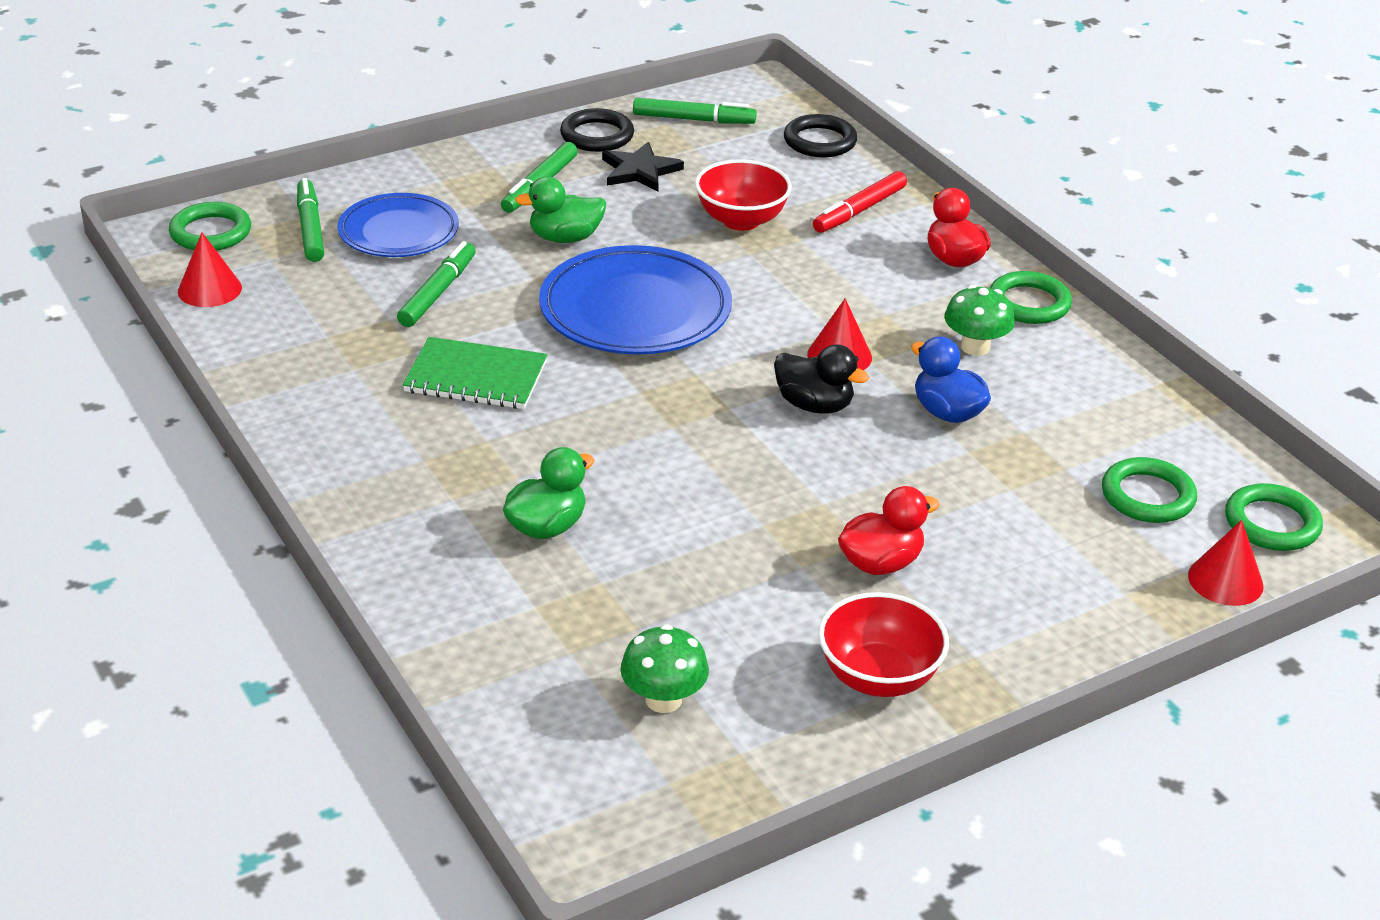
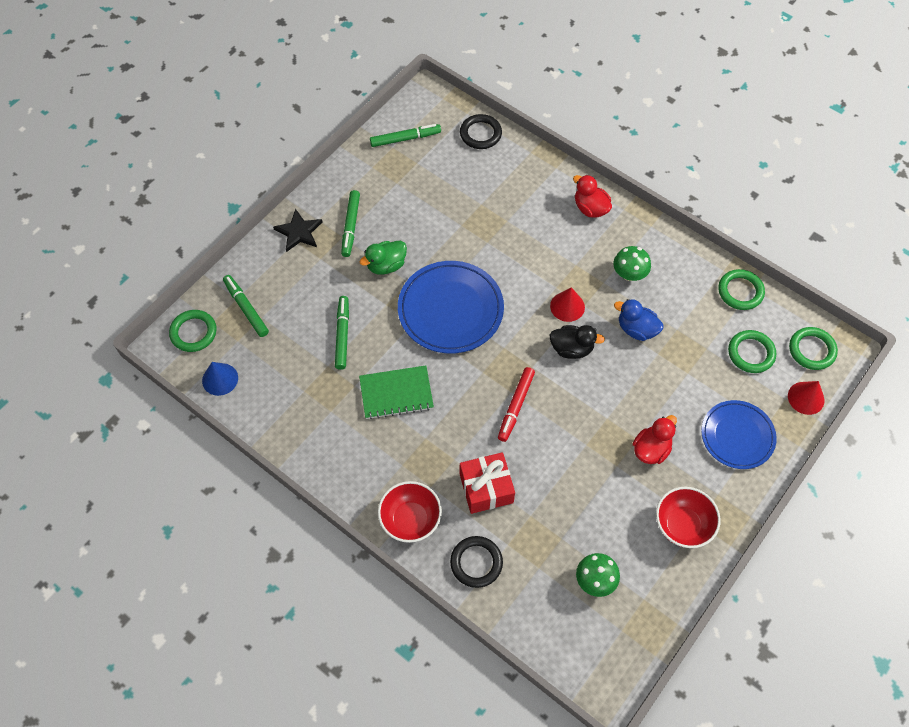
camera: 20 degrees left, 25 degrees up
(209, 289) = (220, 379): red cone -> blue cone
(398, 232) = (295, 293): blue plate -> blue plate (737, 436)
(547, 527) = (486, 488): green duck -> red gift
(597, 136) = (360, 172): black ring -> black ring (476, 563)
(639, 171) = (398, 194): black star -> black star (299, 232)
(741, 220) = (470, 216): red bowl -> red bowl (410, 520)
(859, 210) = (526, 186): red marker -> red marker (516, 406)
(1029, 303) = (641, 230): green ring -> green ring (740, 291)

